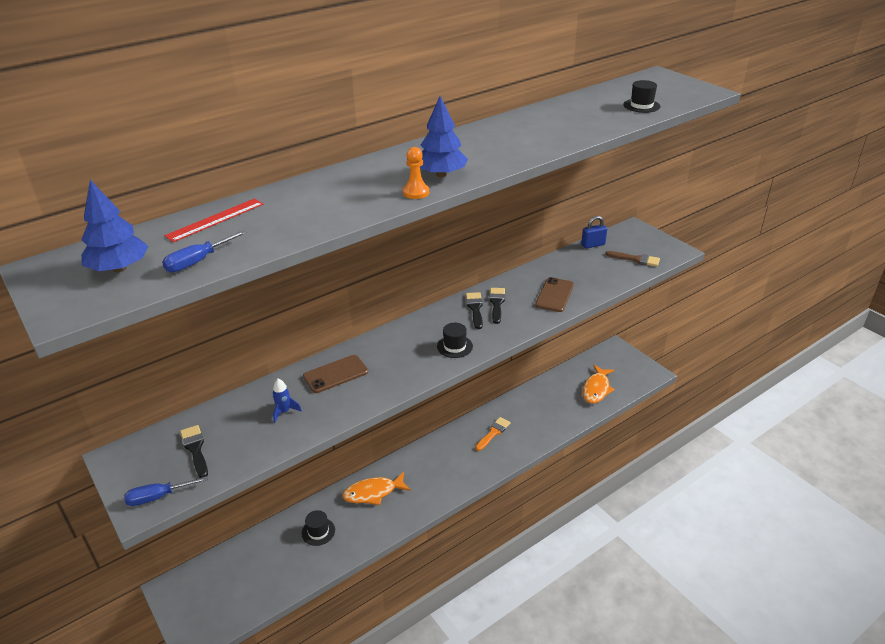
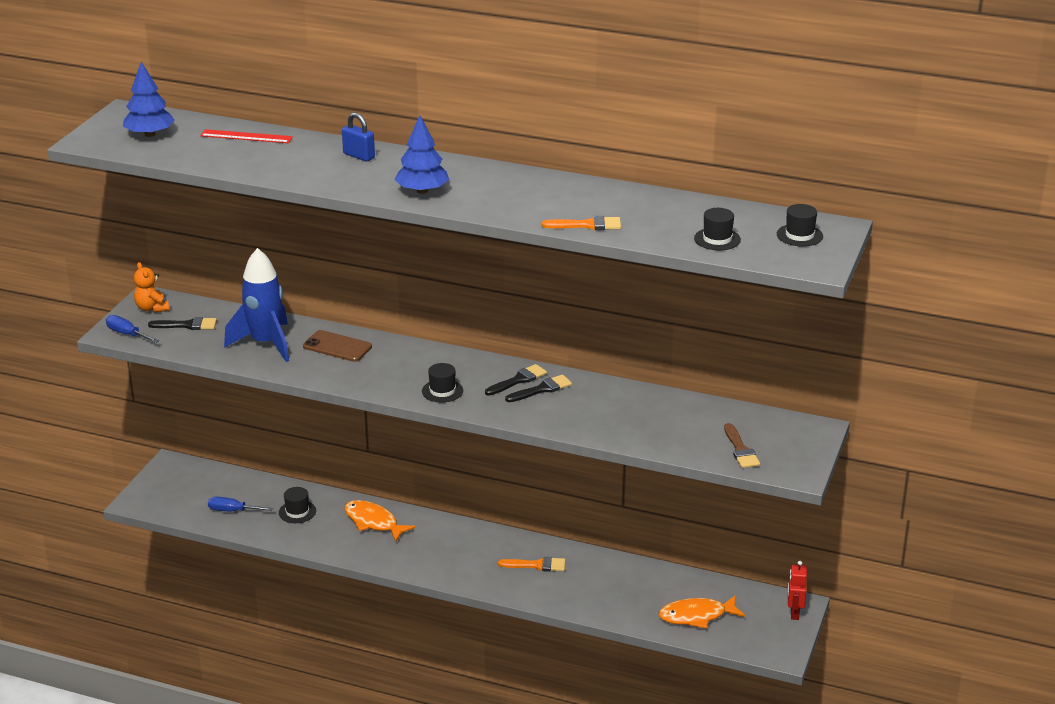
camera: 55 degrees right, 5 degrees down
(136, 462) = (152, 308): none -> orange teddy bear
(195, 449) = (187, 325): black brush -> black brush turned 60 degrees clockwise
(198, 261) = (184, 154): blue screwdriver -> blue screwdriver (233, 511)
(284, 411) = (266, 343): blue rocket -> blue rocket, size x2.43
(416, 192) = (375, 191): orange pawn -> none
(554, 295) = (598, 418): brown phone -> none
(575, 135) = (587, 225): none -> orange brush
(593, 245) = (737, 412): blue padlock -> blue padlock (359, 156)
(620, 352) = (794, 613): none -> red robot
(659, 85) = (799, 235): none -> black hat

